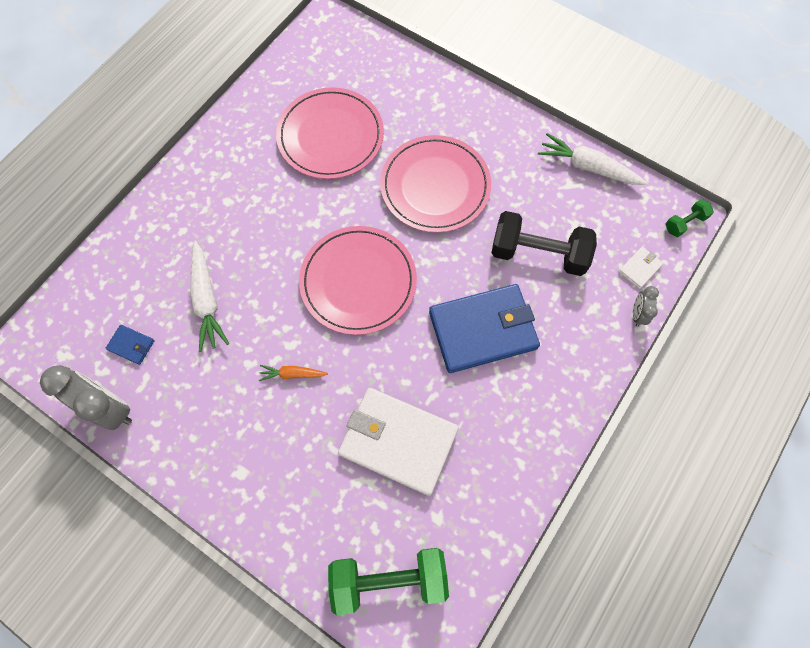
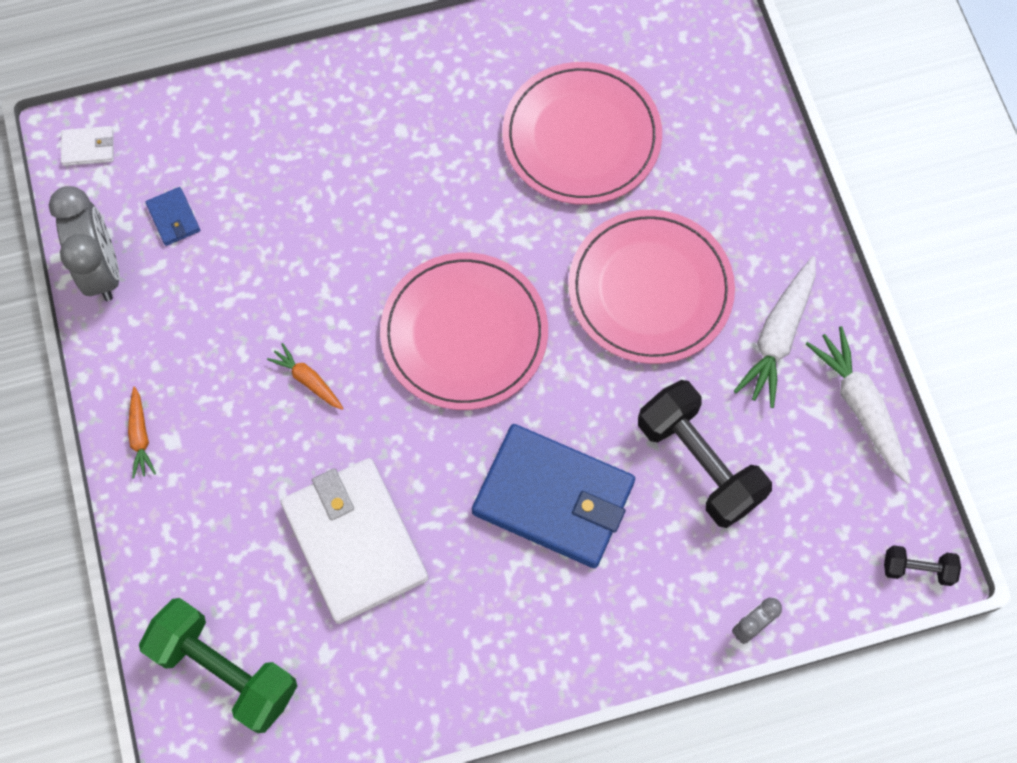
camera: 40 degrees right, 0 degrees up
(207, 300) = (287, 228): white carrot -> white carrot (778, 336)
(219, 486) = (140, 436): none -> orange carrot
(639, 268) = (806, 577): white wallet -> white wallet (88, 147)
(684, 223) = (917, 569): green dumbbell -> black dumbbell

